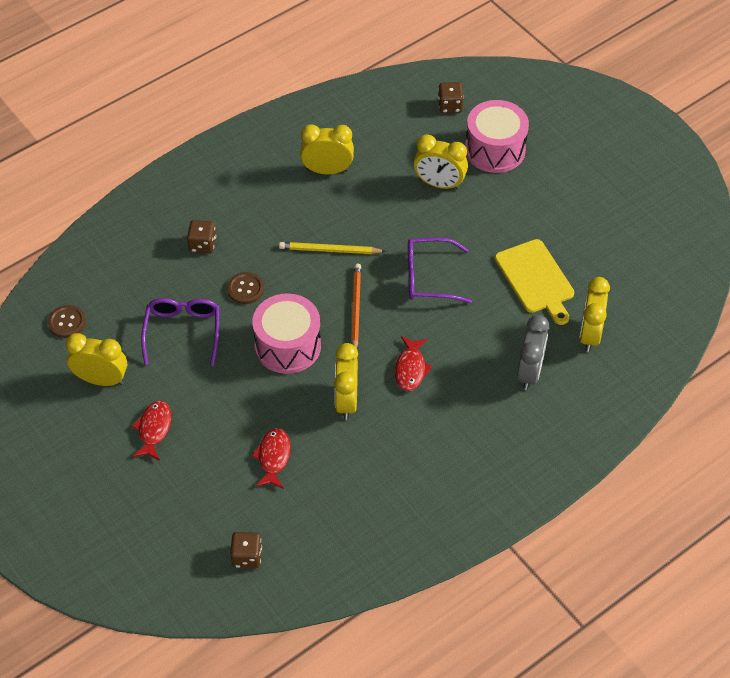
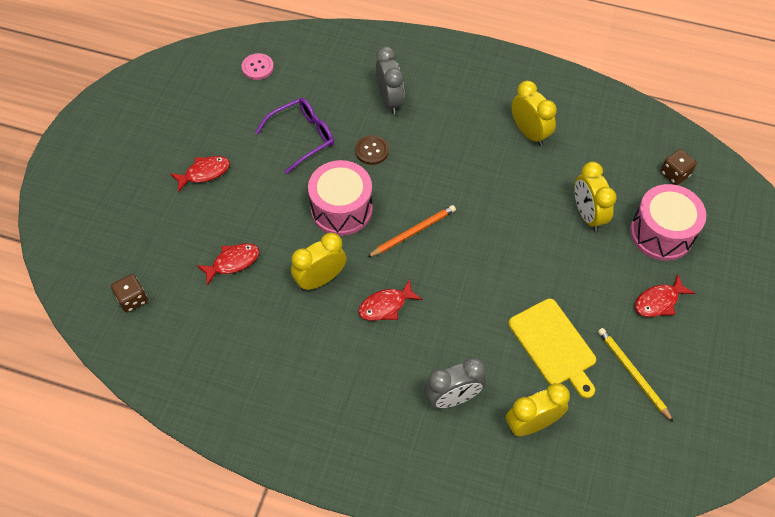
camera: 55 degrees right, 5 degrees up
(67, 322) = (257, 67): brown button -> pink button
(101, 380) = (224, 116): yellow clock -> none
(202, 245) = (389, 100): brown dice -> grey clock
(329, 250) = (454, 181): yellow pencil -> yellow pencil (632, 374)
(429, 277) = (486, 264): purple glasses -> none
(536, 279) = (554, 345): yellow cutting board -> yellow cutting board turned 60 degrees counterclockwise
(551, 191) = (658, 301): none -> red fish

